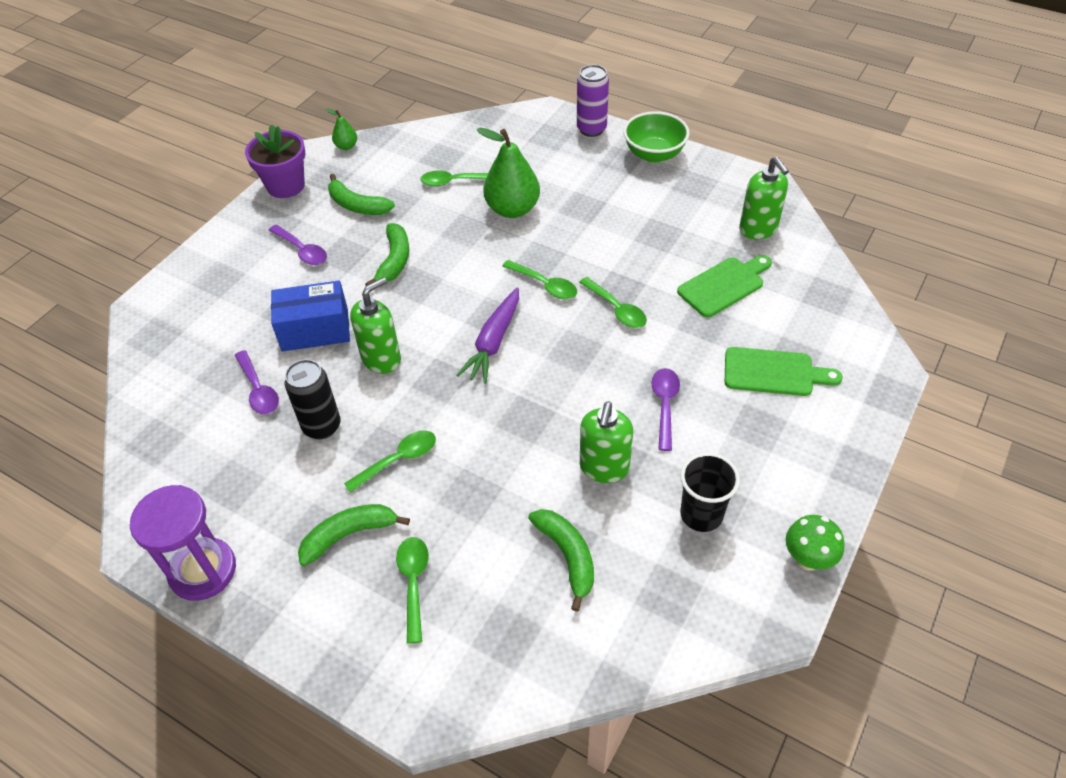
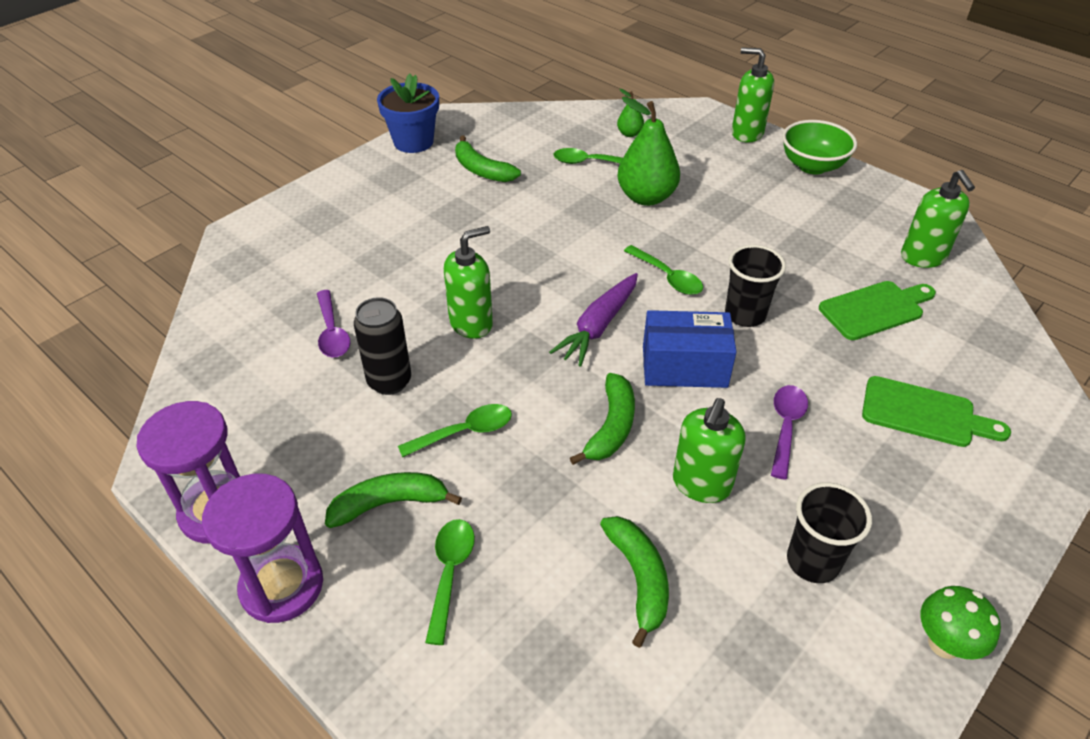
camera: 10 degrees right, 5 degrees down
(276, 622) = (282, 586): none -> purple hourglass
(285, 186) = (413, 142): purple flower pot -> blue flower pot
(302, 251) = (414, 204): purple spoon -> none
(315, 330) = (407, 283): blue box -> blue box (684, 367)
(346, 146) = (484, 114): green pear -> green pear (629, 134)
(394, 261) = (508, 228): green banana -> green banana (611, 427)
(591, 129) = (746, 133): purple can -> green soap dispenser
(616, 309) = (745, 315): green spoon -> black cup

